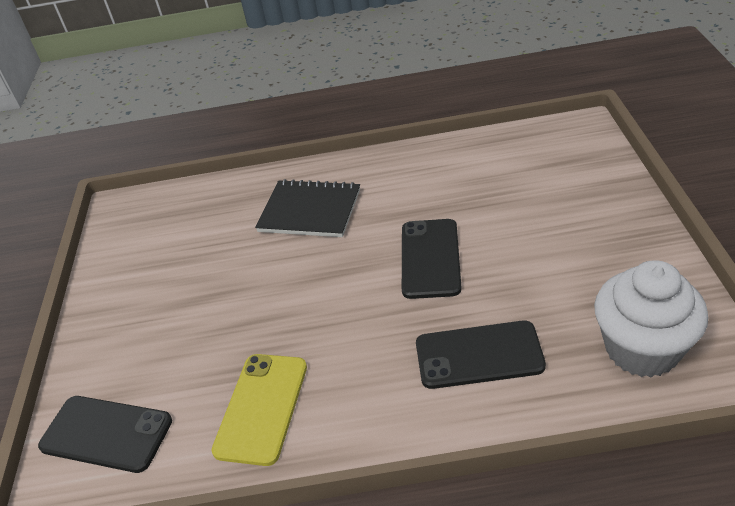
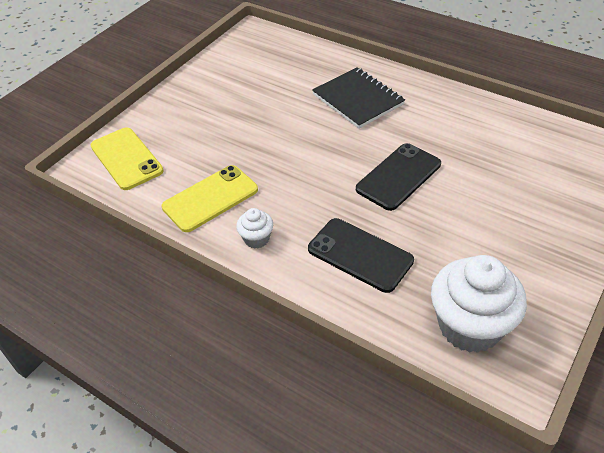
camera: 35 degrees right, 5 degrees up
(106, 433) = (126, 158): black phone -> yellow phone
(360, 414) = (256, 239): none -> white cupcake

